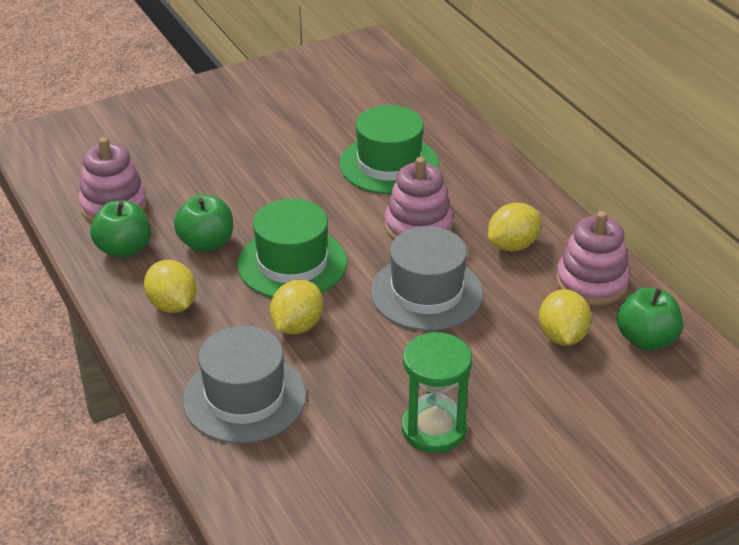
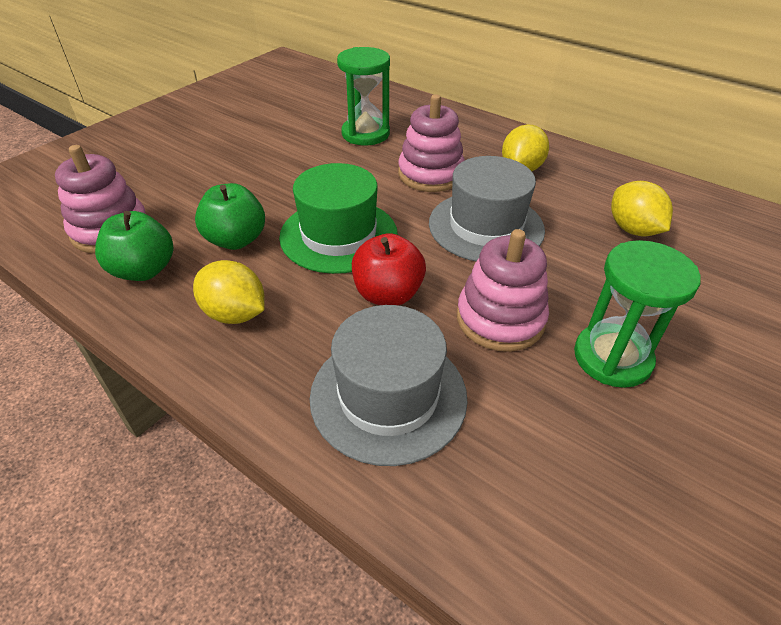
camera: 25 degrees left, 5 degrees up
(297, 326) = (388, 294): yellow lemon -> red apple
(389, 164) = (365, 134): green hat -> green hourglass
(591, 282) = (610, 180): pink stacking toy -> pink stacking toy (500, 319)
(646, 339) = (697, 213): green apple -> none

